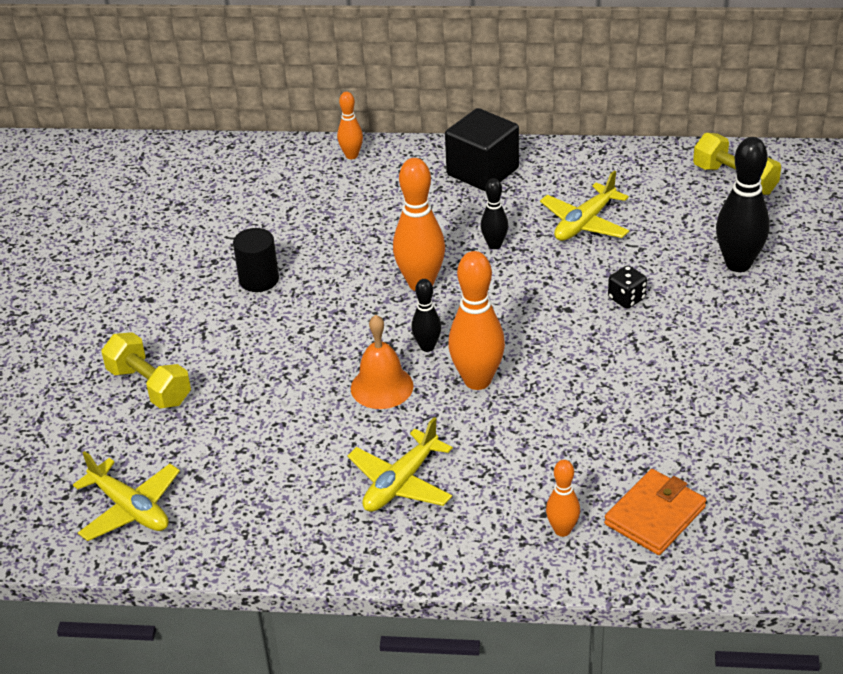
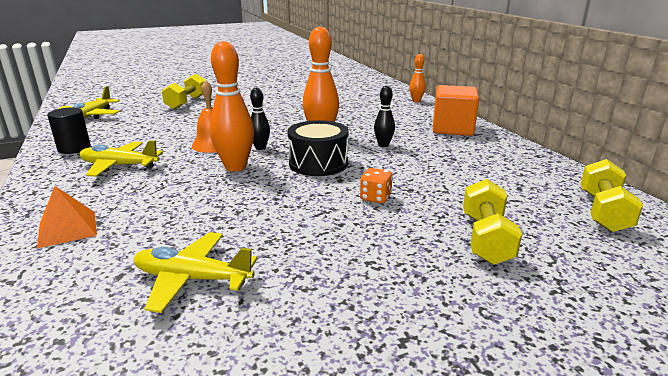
camera: 60 degrees right, 15 degrees down
(259, 279) = (287, 104): black cylinder -> black cylinder (74, 148)
(482, 172) = (452, 128): black cube -> orange cube
(513, 312) = (318, 163): none -> black drum
(562, 530) = (67, 229): orange bowling pin -> orange pyramid
(584, 223) = (446, 166): yellow plane -> yellow plane (192, 279)
(626, 299) = (375, 198): black dice -> orange dice
(655, 515) = (86, 269): orange wallet -> none
(738, 264) = (486, 238): black bowling pin -> yellow dumbbell

